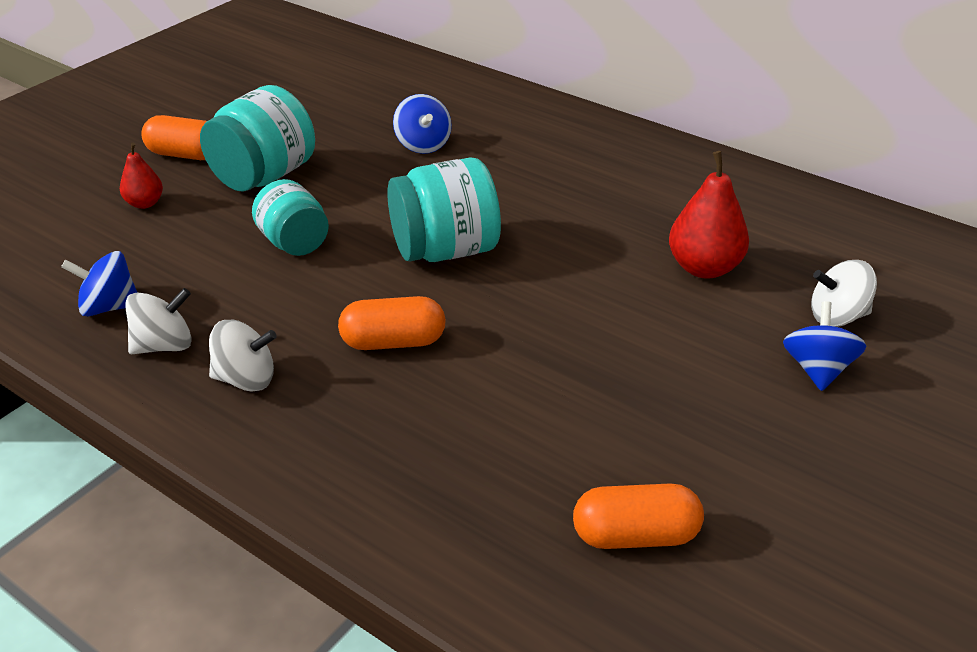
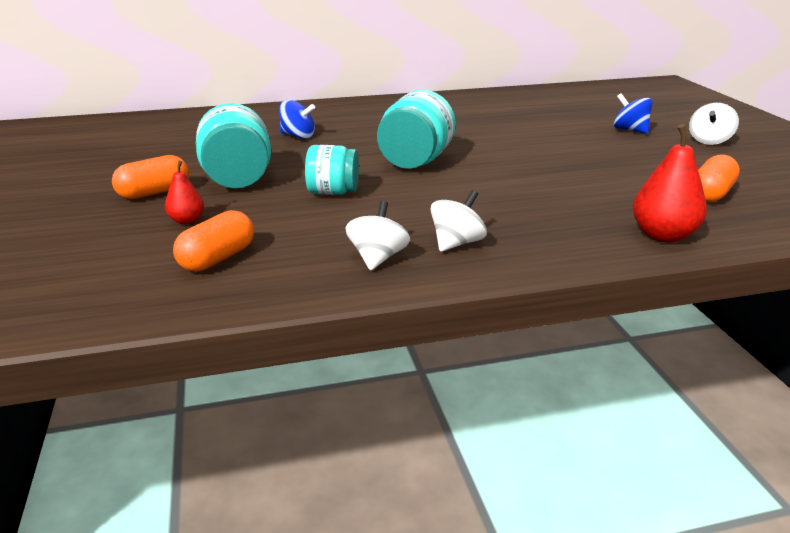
camera: 50 degrees left, 10 degrees down
(109, 307) = (296, 265): blue spinning top -> none
(393, 342) = (482, 196): orange capsule -> orange capsule (217, 259)
(704, 268) = (525, 123): red pear -> red pear (663, 235)
(837, 316) = (597, 116): white spinning top -> white spinning top (709, 141)

